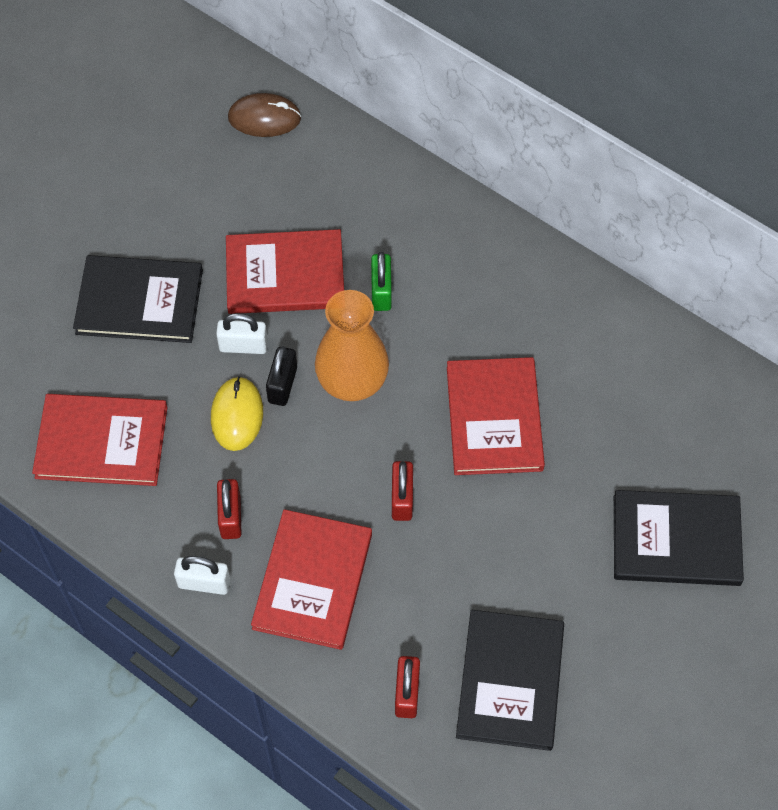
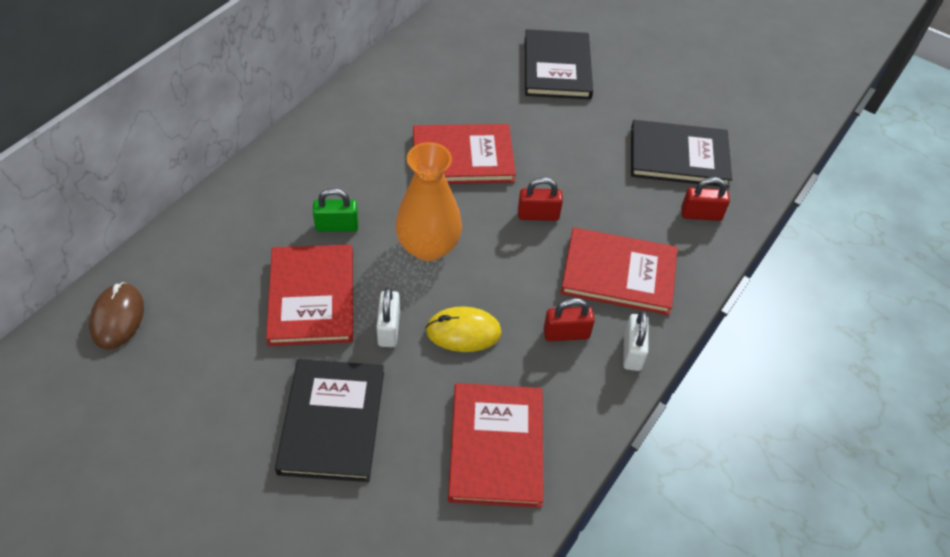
camera: 95 degrees left, 10 degrees down
(282, 385) = (431, 297): black padlock -> none

